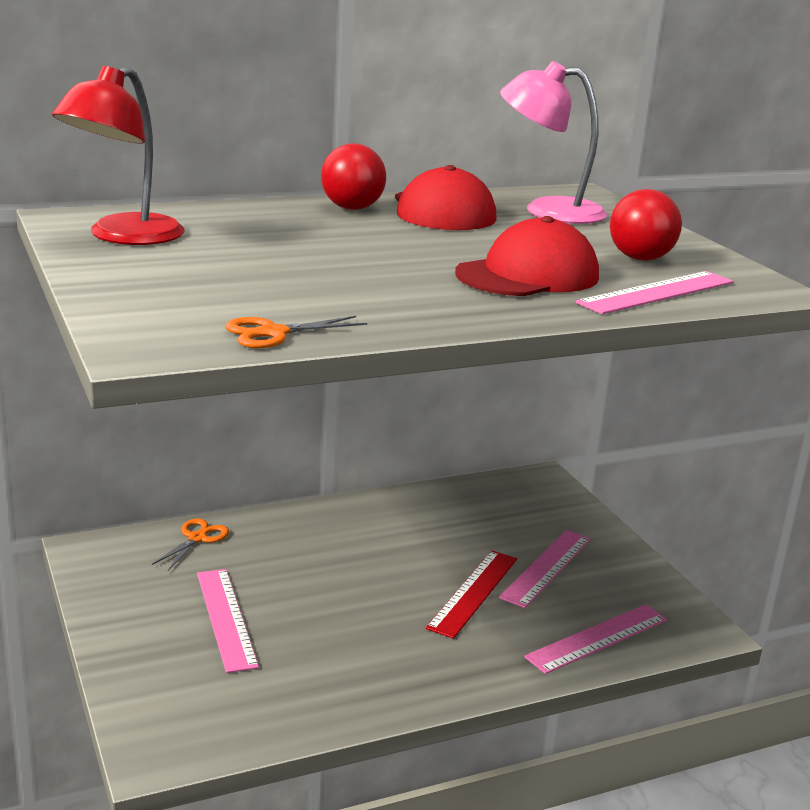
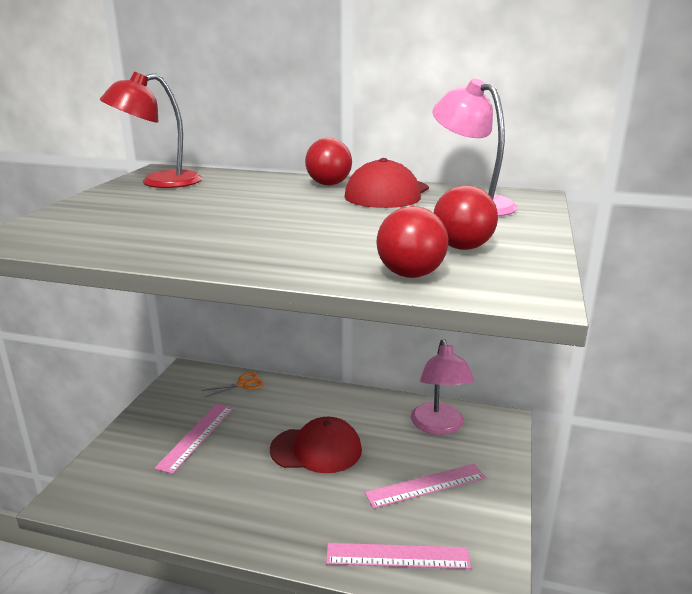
camera: 40 degrees right, 0 degrees up
(273, 333) = (82, 245): orange scissors -> none
(474, 592) = (353, 482): red ruler -> none
(489, 507) = (439, 426): none -> pink lamp
(528, 275) = (337, 243): red cap -> red cap (316, 449)
(657, 292) = (410, 275): pink ruler -> red ball

